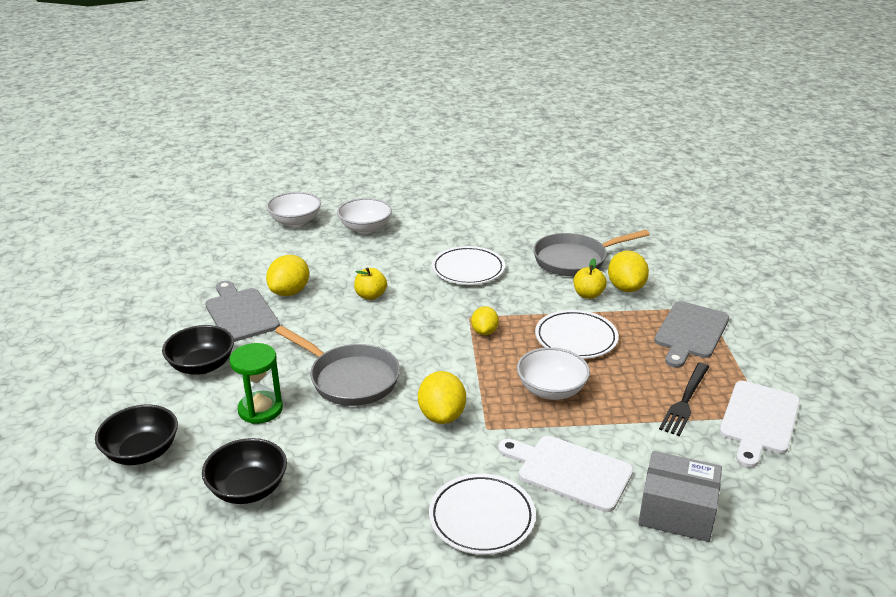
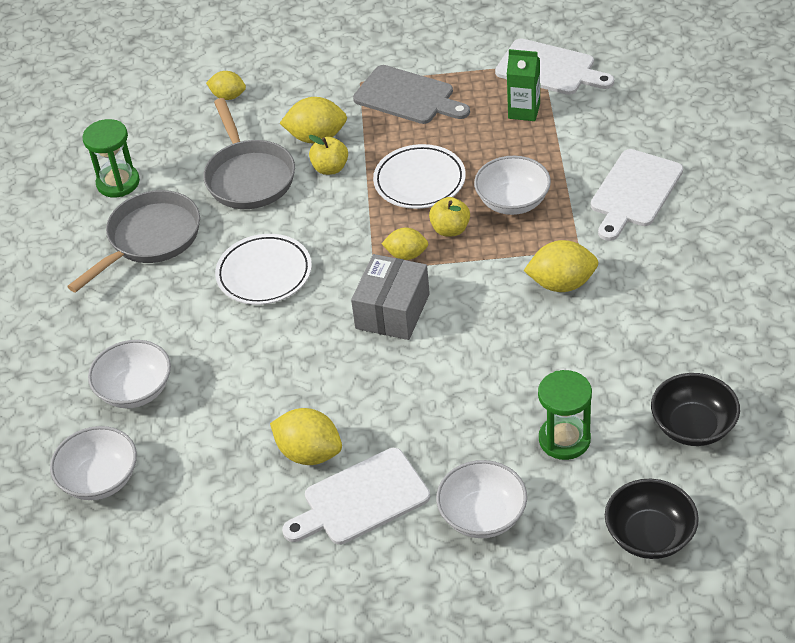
camera: 85 degrees left, 15 degrees up
(202, 365) = (482, 516): black bowl -> white bowl
(240, 313) = (361, 499): grey cutting board -> white cutting board
(350, 379) = (502, 366): grey pan -> grey pan (150, 239)
(370, 296) = (323, 365): yellow apple -> yellow apple (450, 229)
(482, 518) = (703, 249): white plate -> none
(564, 211) = (118, 183): none -> green hourglass
(669, 248) = (228, 96): none -> yellow lemon
(676, 512) = (675, 129): grey box -> grey box (392, 311)
(685, 401) = (524, 111): black fork -> green carton

